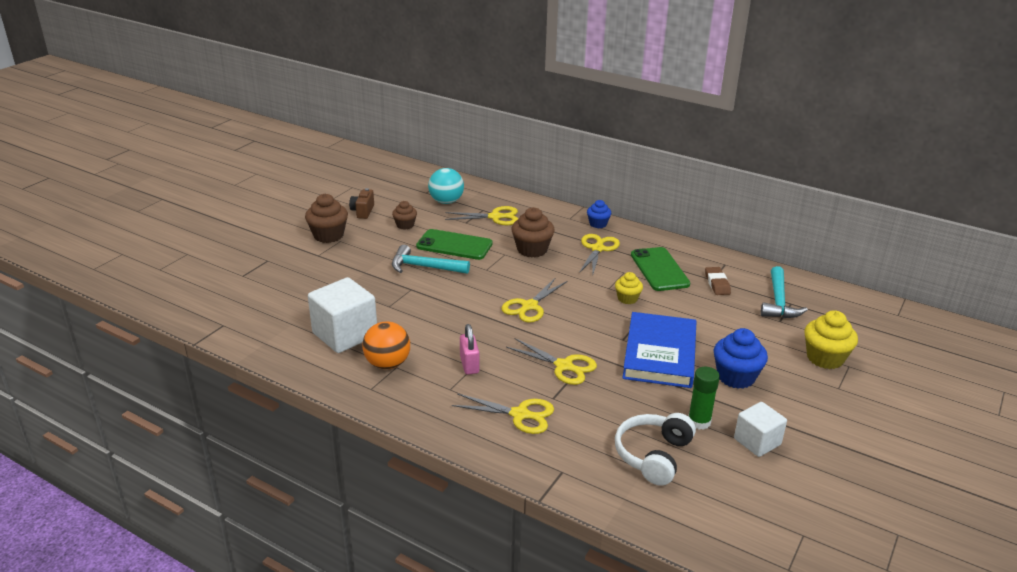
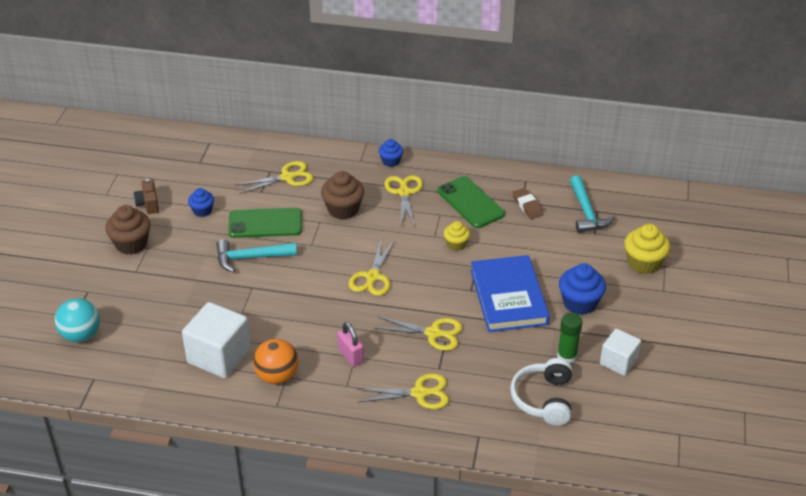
camera: 20 degrees left, 10 degrees up
(405, 225) = (202, 211): brown cupcake -> blue cupcake
(446, 201) = (227, 169): turquoise ball -> turquoise ball (81, 335)

